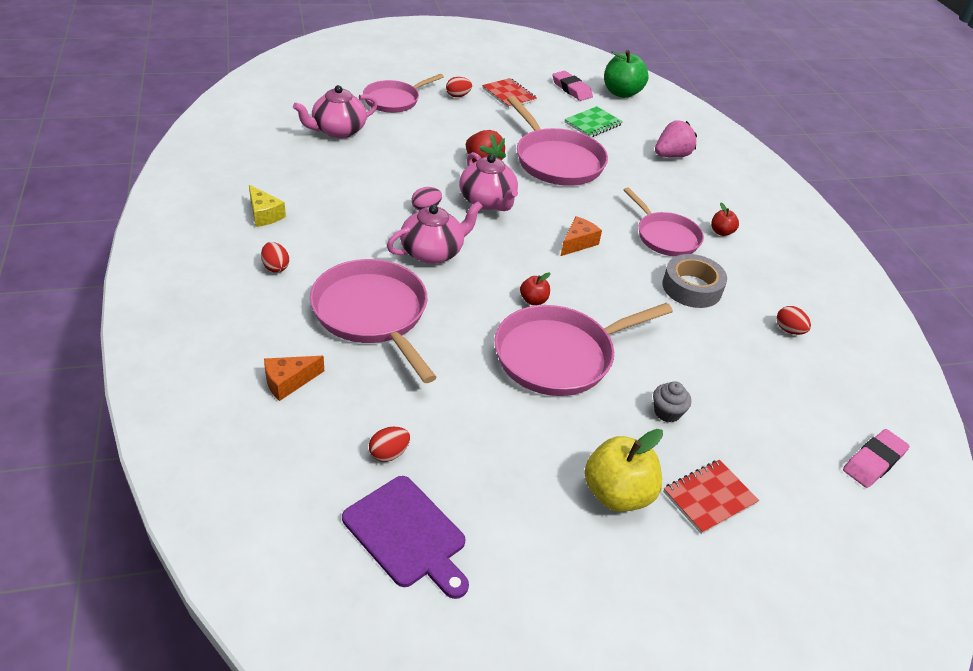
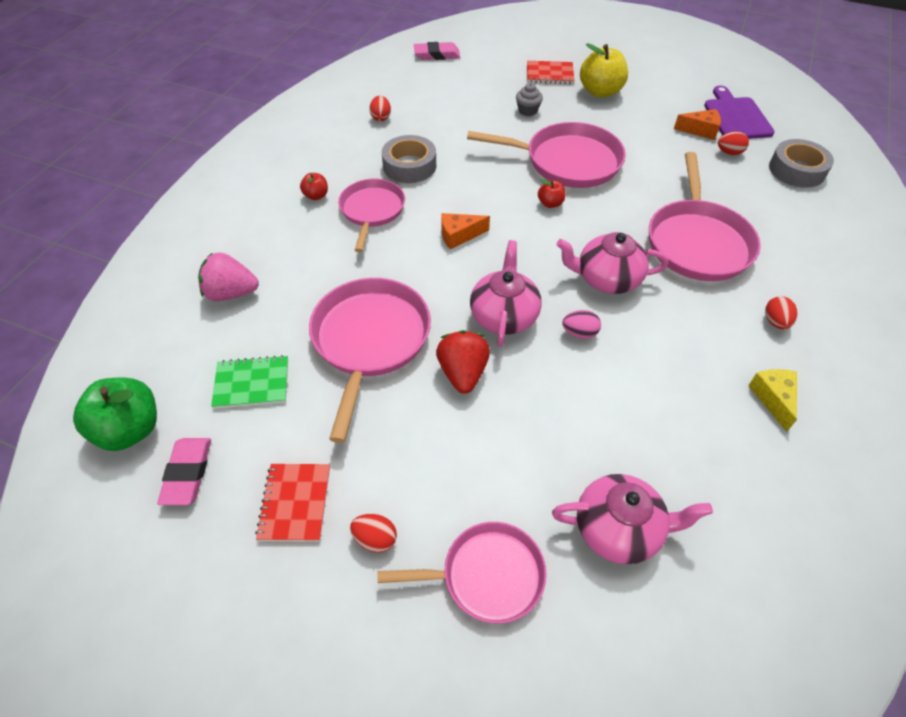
camera: 140 degrees left, 10 degrees up
(288, 382) = (787, 216): orange cheese -> orange cheese (700, 130)
(292, 461) = (797, 170): none -> grey tape

